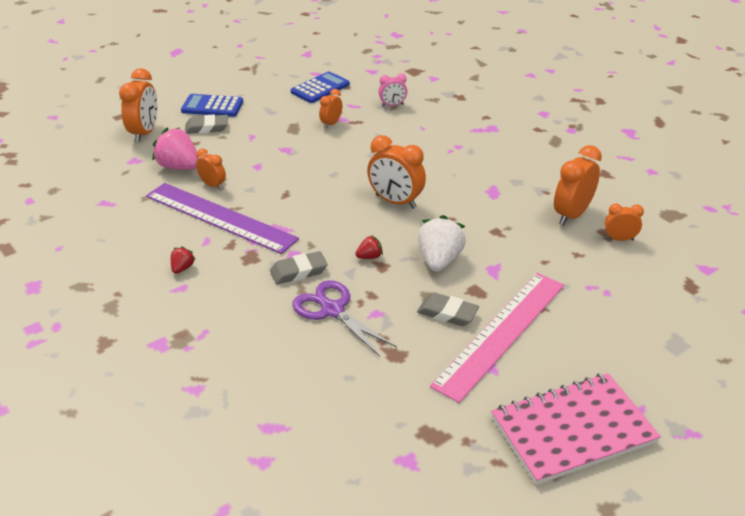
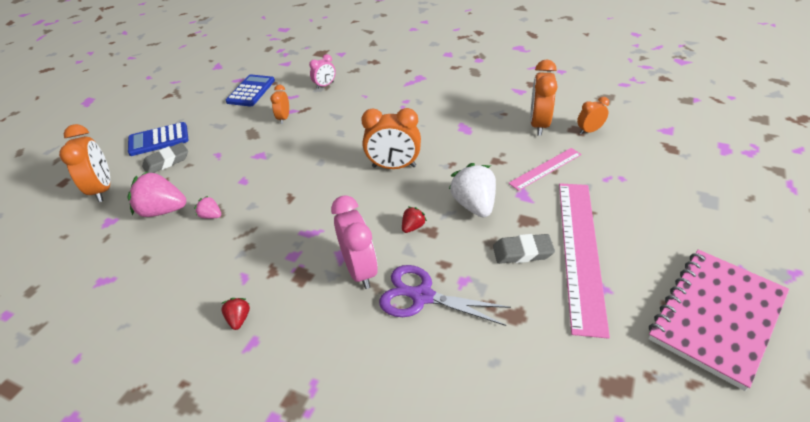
camera: 25 degrees left, 5 degrees up
(213, 185) = (211, 216): orange clock -> pink strawberry
(220, 217) = (241, 246): purple ruler -> none
(298, 271) = (360, 270): grey eraser -> pink clock
(537, 256) = (545, 168): none -> pink ruler

